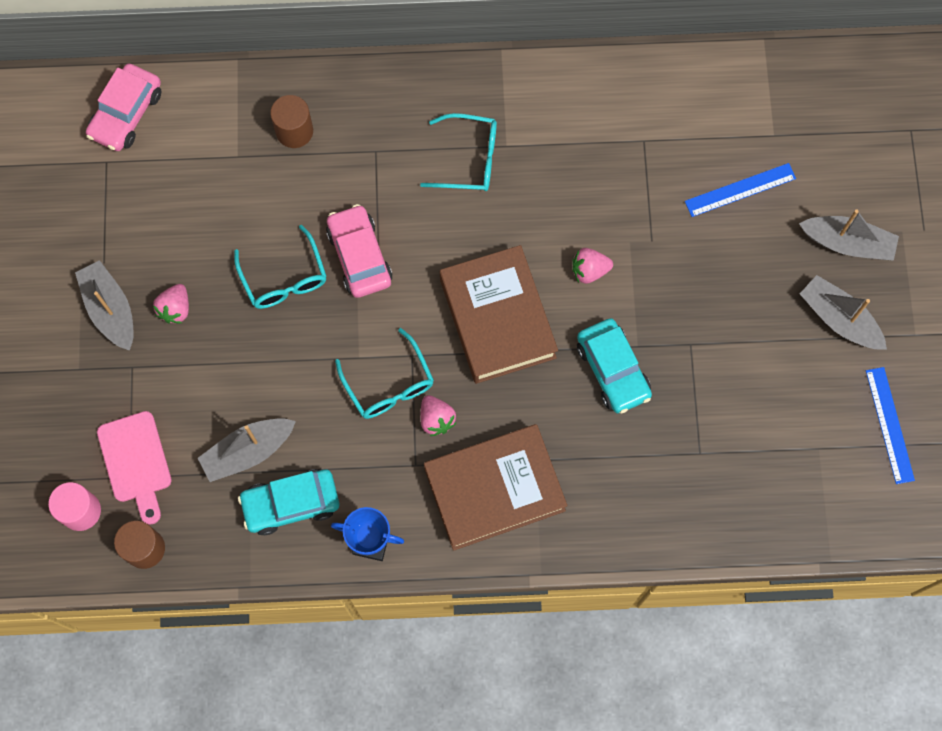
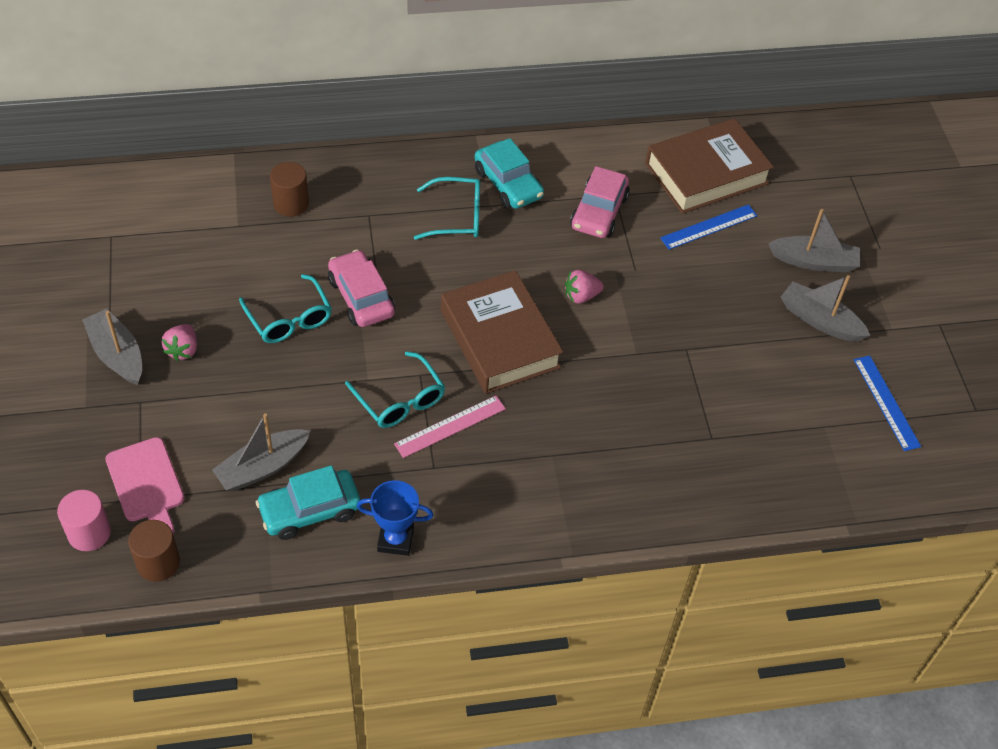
camera: 10 degrees left, 20 degrees down
(126, 114) = (129, 198): pink car -> pink car (599, 212)
(436, 419) = (450, 426): pink strawberry -> pink ruler
(494, 490) = (516, 483): brown book -> brown book (706, 174)
(612, 370) = (616, 374): turquoise car -> turquoise car (508, 184)

